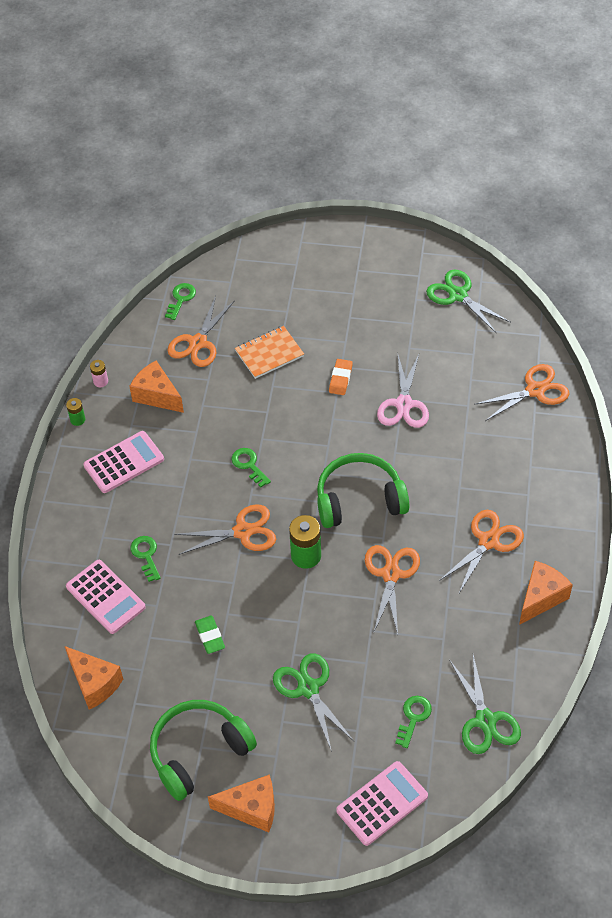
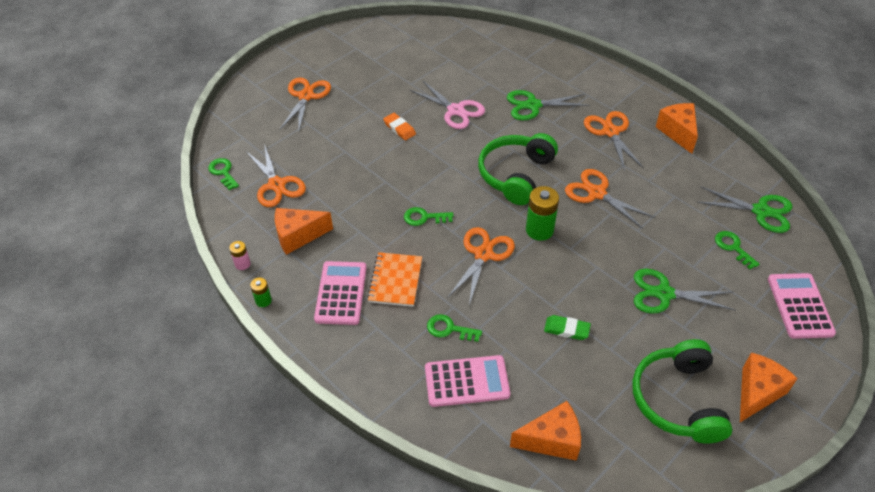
camera: 55 degrees left, 5 degrees down
(269, 353) = (334, 152): orange notebook -> orange notebook (395, 280)
(458, 295) = (394, 40): green scissors -> green scissors (533, 105)
(535, 390) = (508, 49): orange scissors -> orange scissors (306, 96)

